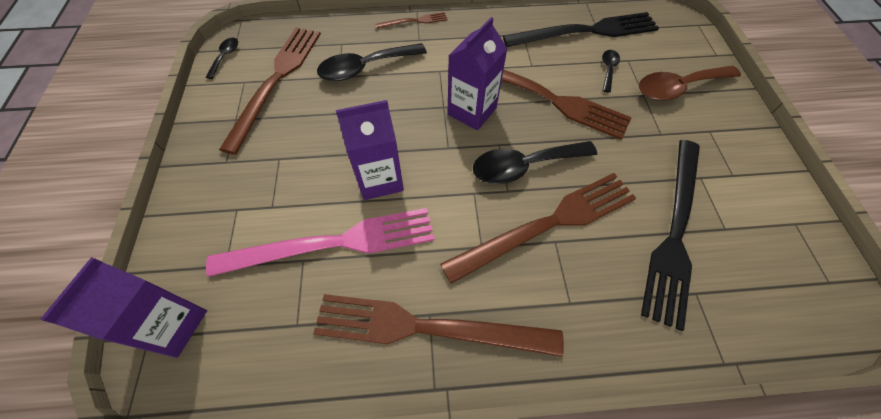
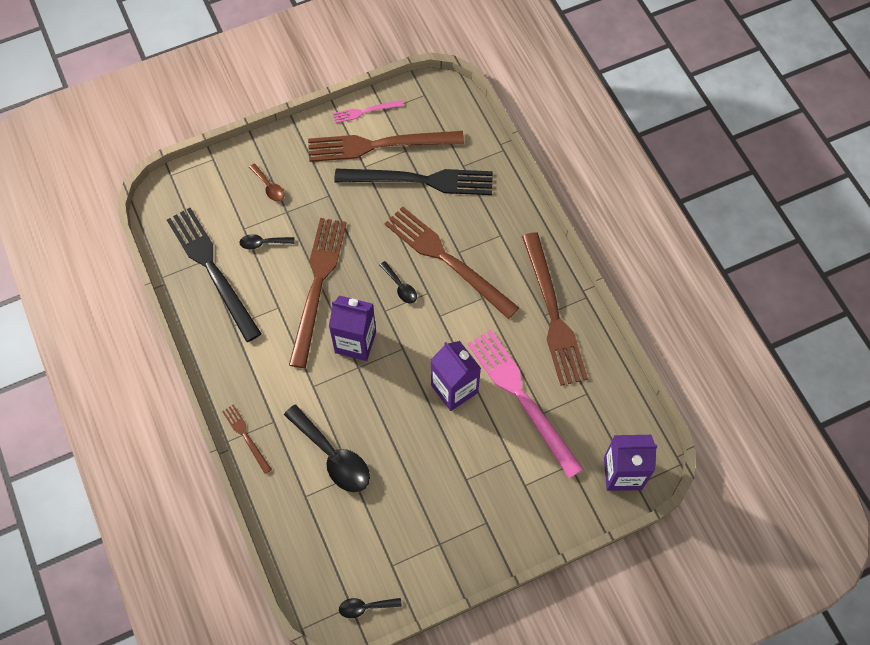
camera: 110 degrees left, 5 degrees up
(276, 81) = (380, 533): brown fork -> brown fork (379, 145)
(524, 166) = (400, 287): black spoon -> black spoon, size x0.51
(678, 88) = (269, 187): brown spoon -> brown spoon, size x0.51
(791, 201) = (365, 111): none -> pink fork

